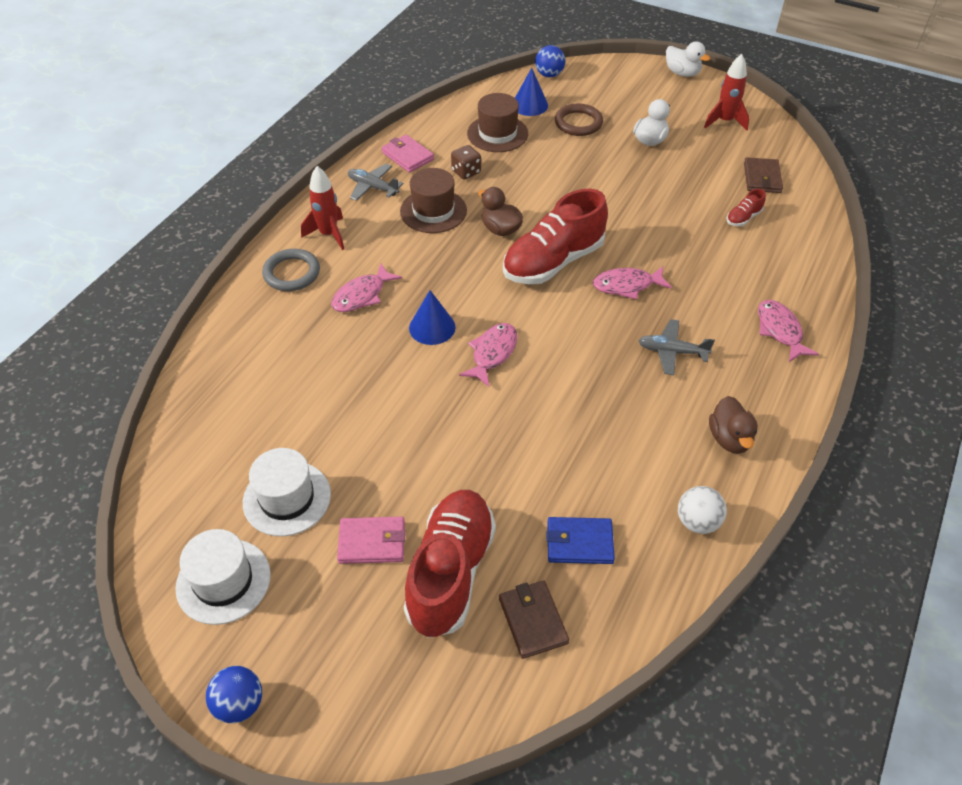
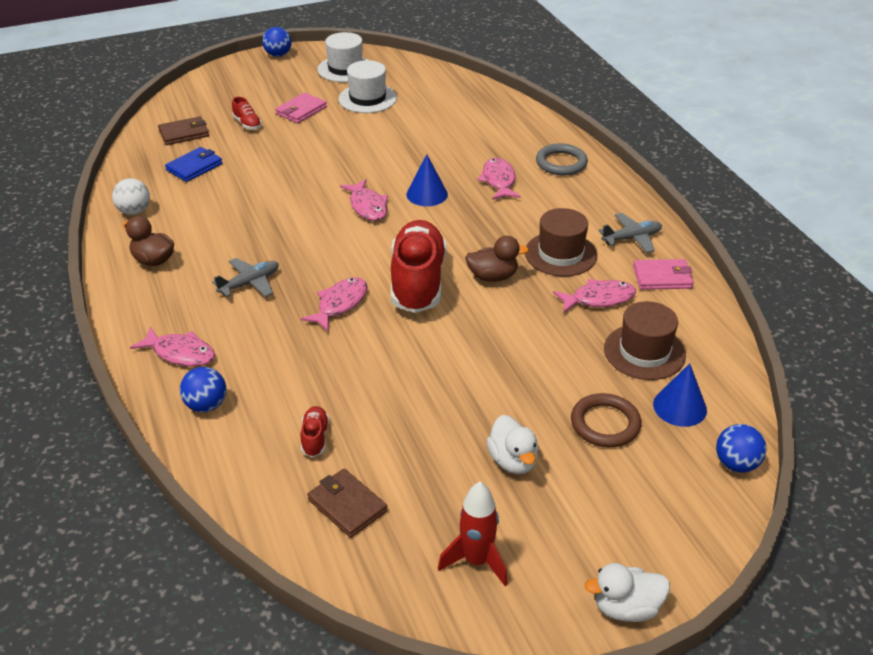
camera: 130 degrees right, 10 degrees down
(328, 234) = (589, 193): red rocket -> none
(451, 572) = (247, 124): red shoe -> red shoe, size x0.41
(466, 172) = (598, 299): brown dice -> pink fish
(532, 620) = (184, 133): brown wallet -> brown wallet turned 45 degrees counterclockwise
(793, 281) = (206, 405): none -> blue ball

